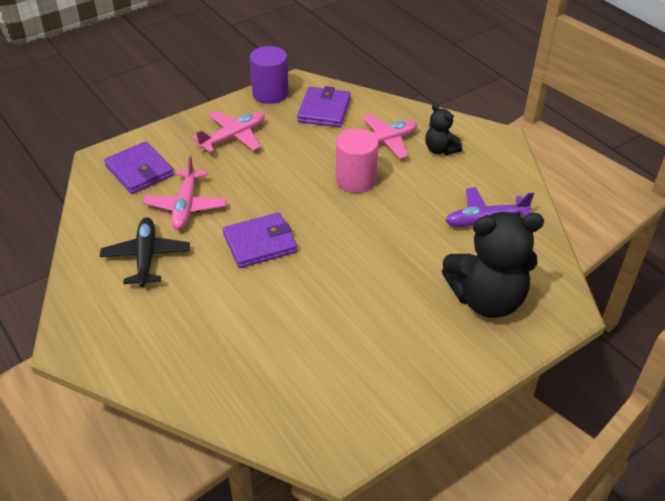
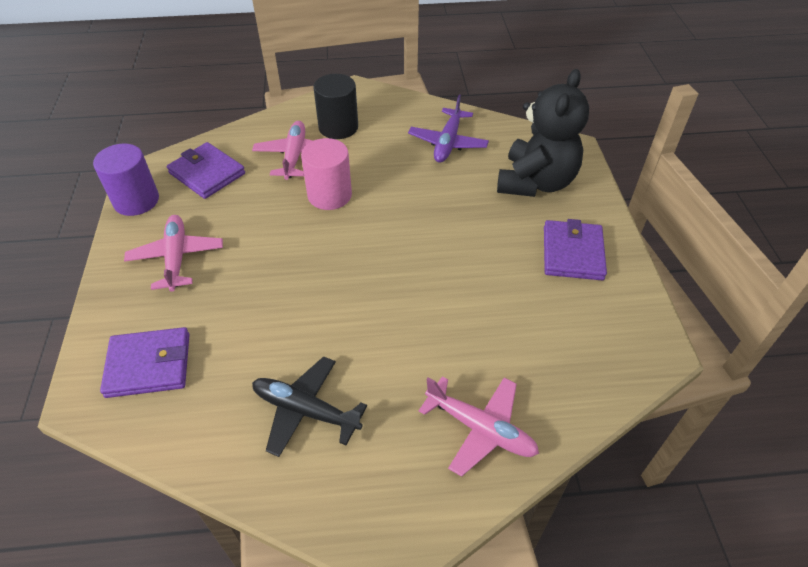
camera: 60 degrees left, 5 degrees up
(186, 206) = (252, 342): pink plane -> pink plane (481, 429)
(260, 243) = (360, 300): purple wallet -> purple wallet (572, 253)
(440, 150) = (338, 127): black teddy bear -> black cylinder

